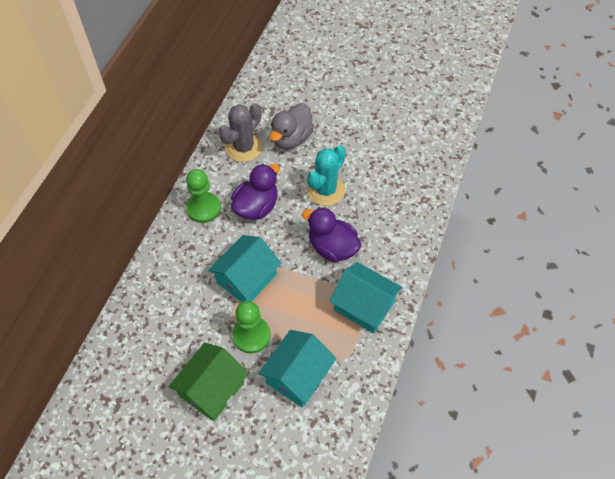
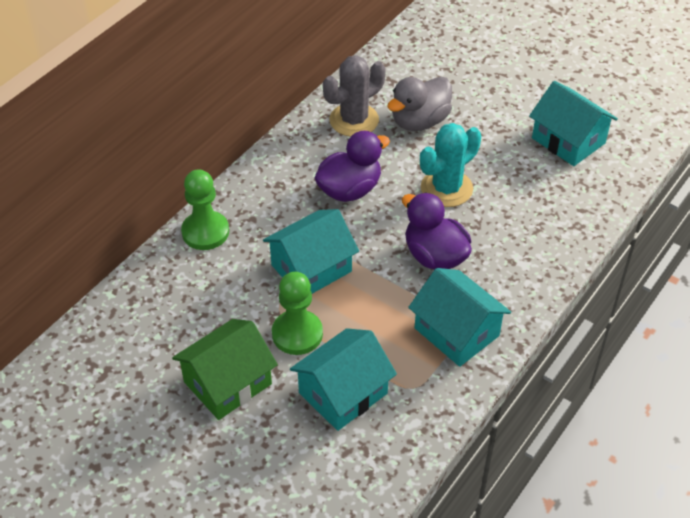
camera: 15 degrees right, 10 degrees down
(203, 208) = (281, 178): green pawn -> green pawn (205, 232)
(400, 132) = (568, 140): none -> turquoise house

